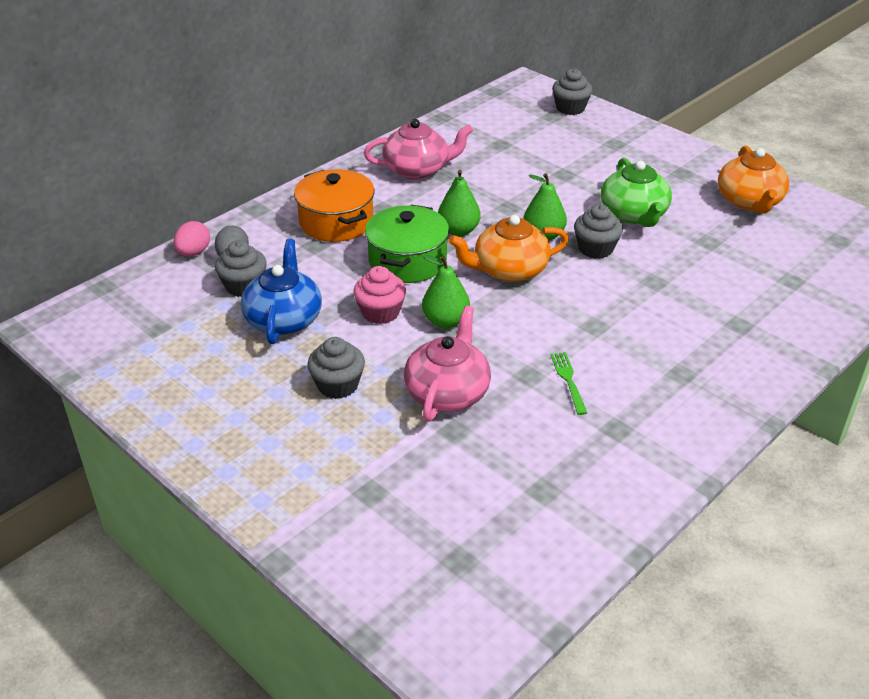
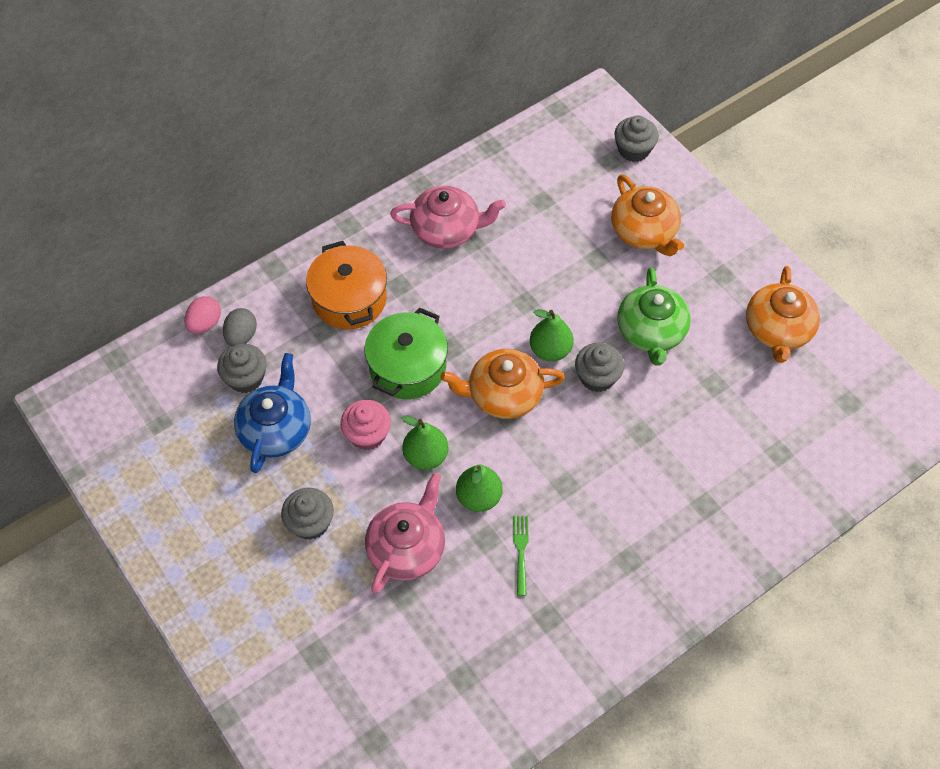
camera: 10 degrees right, 20 degrees up
(458, 230) = (467, 330): green pear -> green pear (479, 497)
(600, 154) = (644, 231): none -> orange teapot

